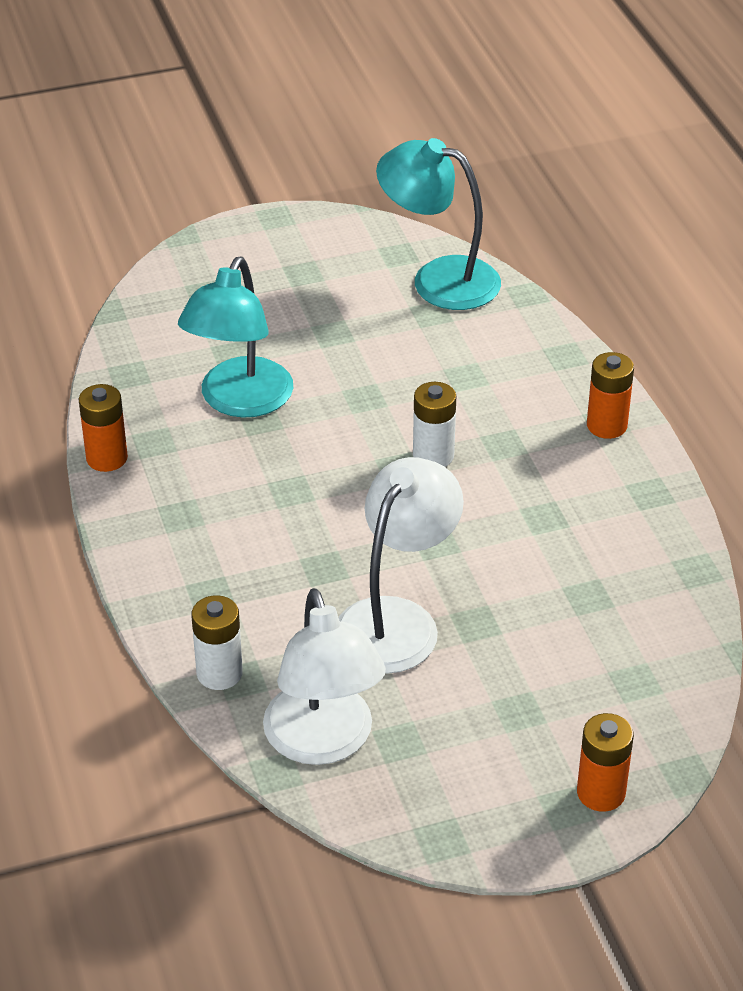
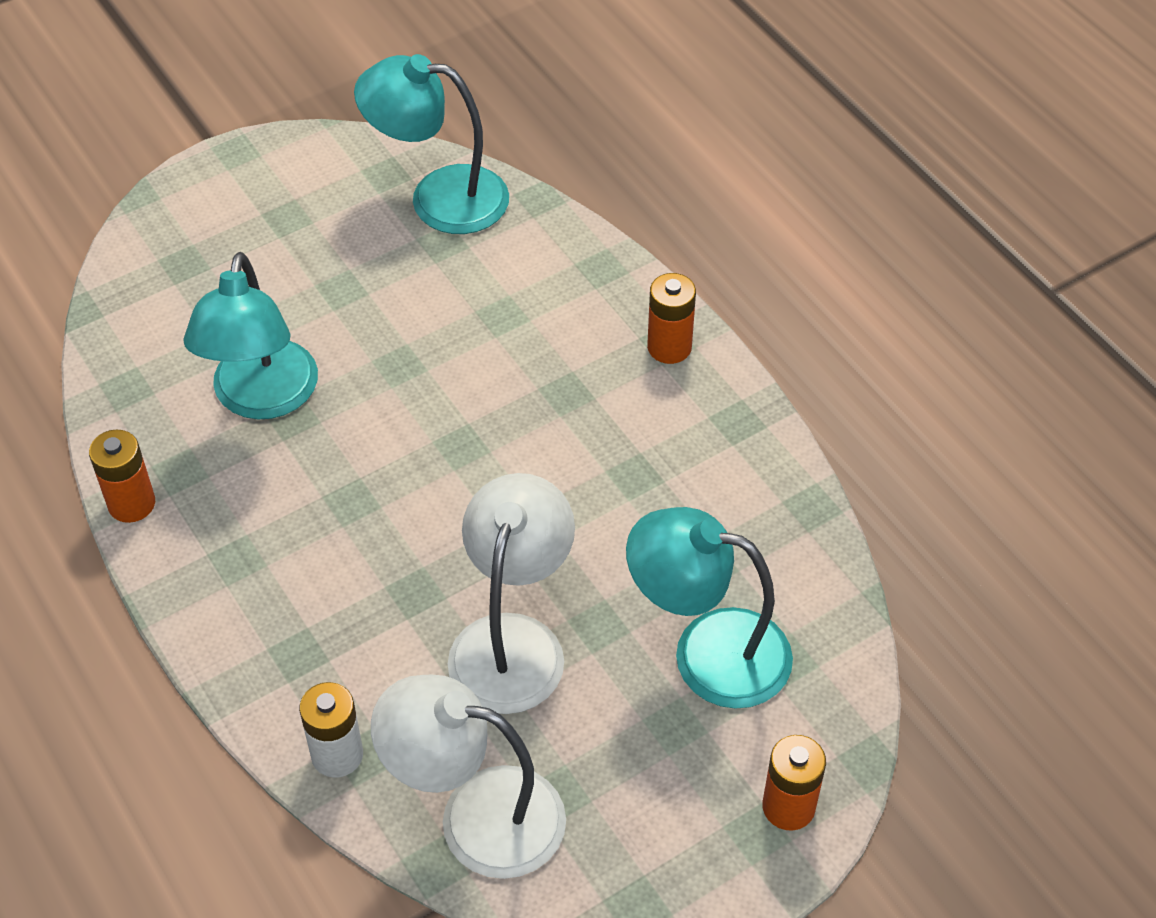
camera: 15 degrees left, 10 degrees up
(324, 742) = (477, 816): white lamp -> white lamp turned 135 degrees clockwise
(433, 456) = (495, 424): white battery -> none
(566, 661) = (708, 651): none -> turquoise lamp

